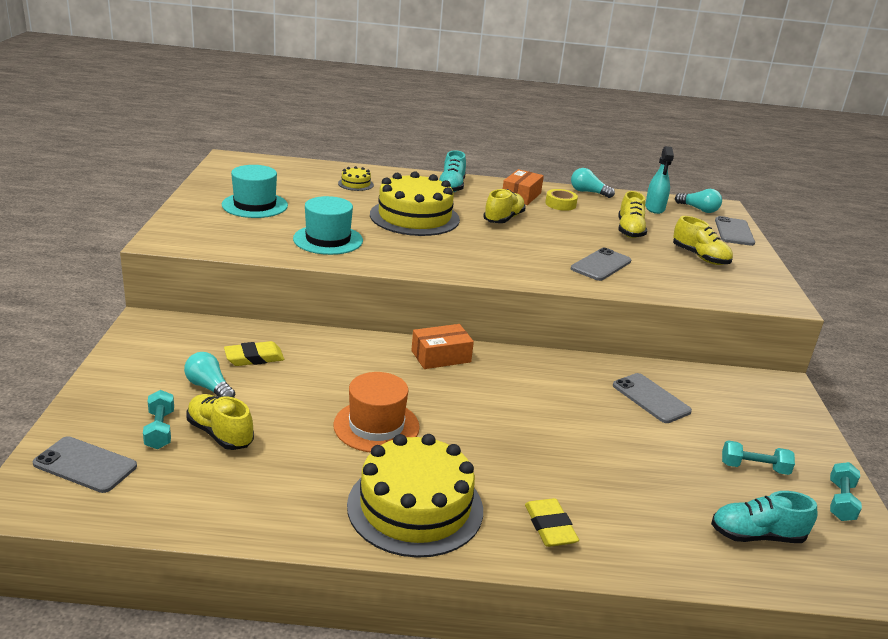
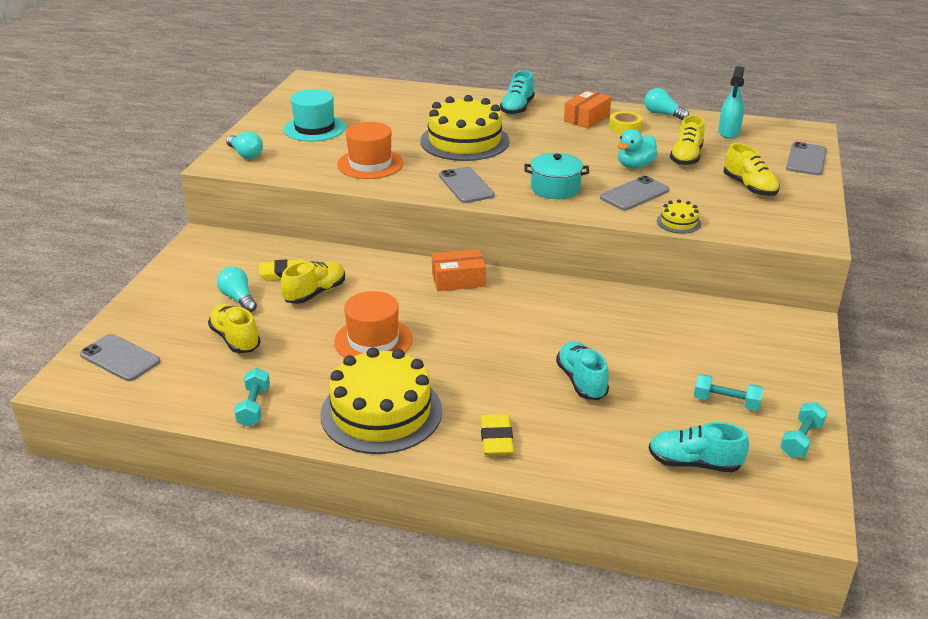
camera: 15 degrees right, 5 degrees up
(160, 430) = (187, 333): turquoise dumbbell -> turquoise dumbbell (254, 407)
(328, 240) = (370, 164): turquoise hat -> orange hat
(355, 184) = (420, 106): yellow cake -> yellow cake (678, 222)
(503, 219) = (555, 143): yellow shoe -> yellow shoe (315, 293)
(524, 261) = (555, 188): none -> turquoise pot
(587, 238) = (635, 165): none -> turquoise duck
(608, 456) = (581, 381): none -> turquoise shoe
(651, 398) = (652, 330): grey phone -> grey phone (466, 185)
(698, 209) = (779, 134): turquoise light bulb -> turquoise light bulb (245, 154)

